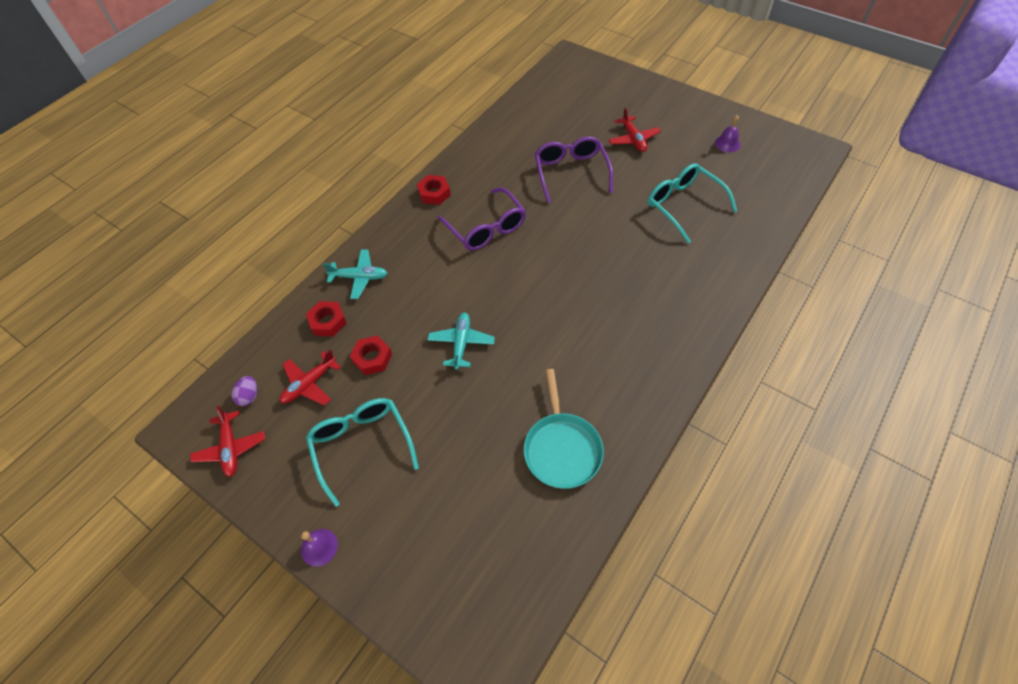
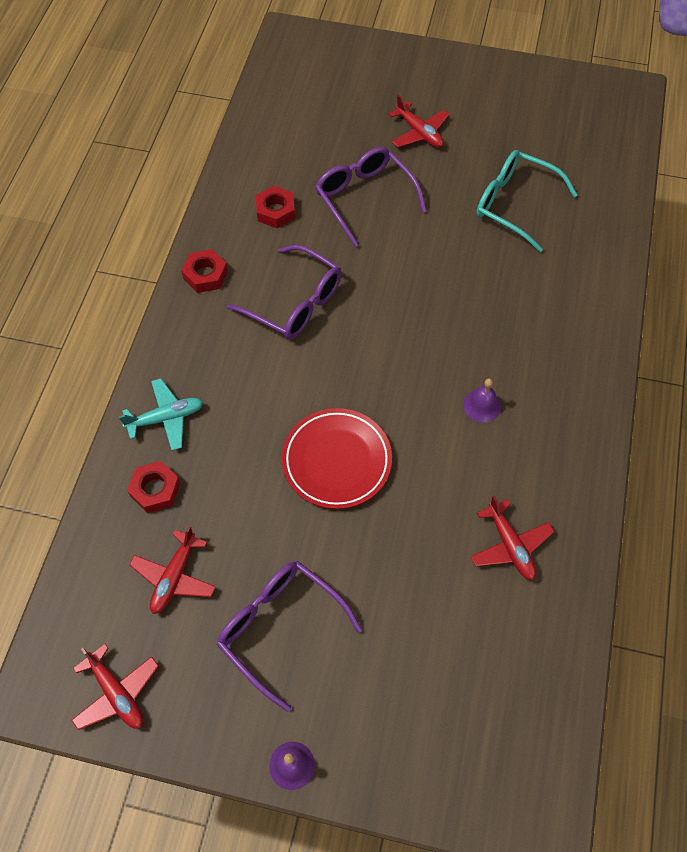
camera: 25 degrees left, 5 degrees up
(249, 396) = (104, 620): purple egg -> none
(362, 445) = (279, 627): turquoise glasses -> purple glasses
(372, 358) = (237, 516): red nut -> red nut (275, 211)
(461, 343) = (337, 461): turquoise plane -> red plate
(561, 448) = (510, 545): turquoise pan -> red plane
(727, 143) = (530, 109): purple bell -> purple bell (482, 405)

